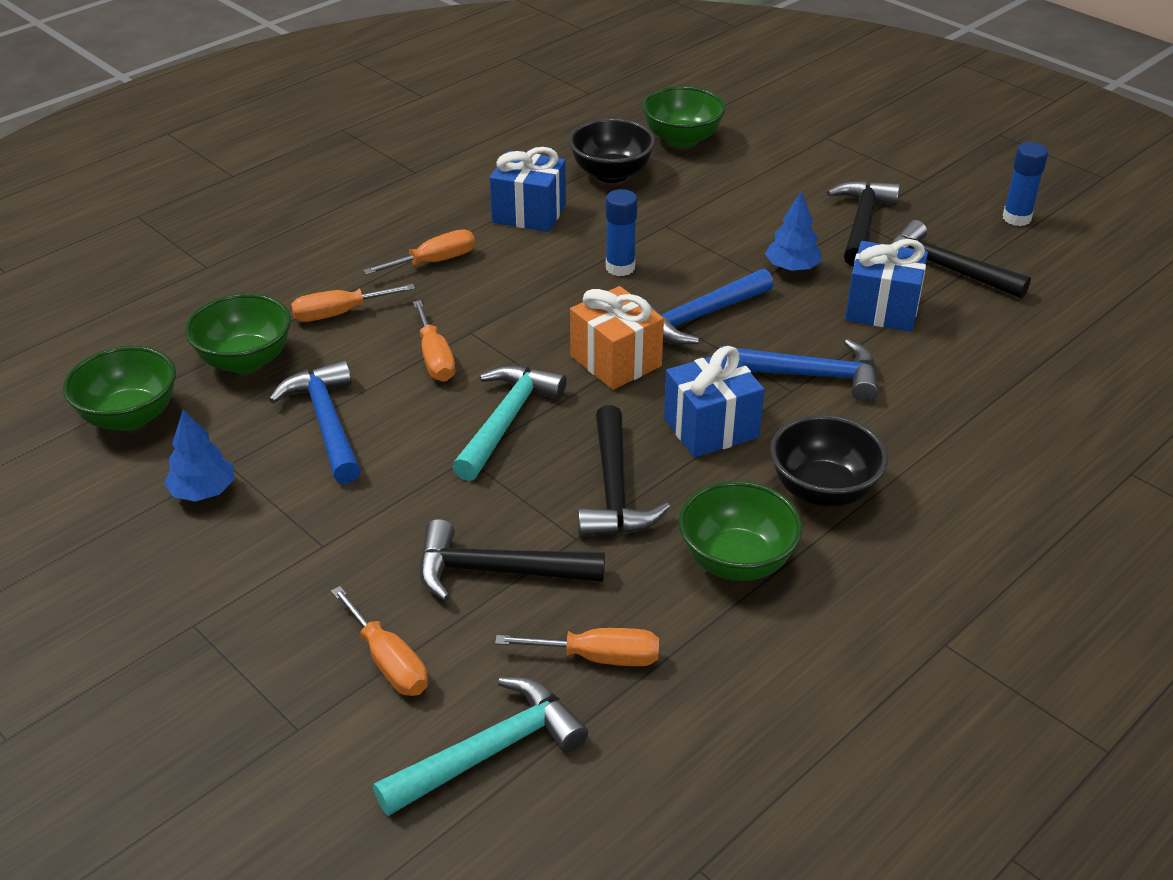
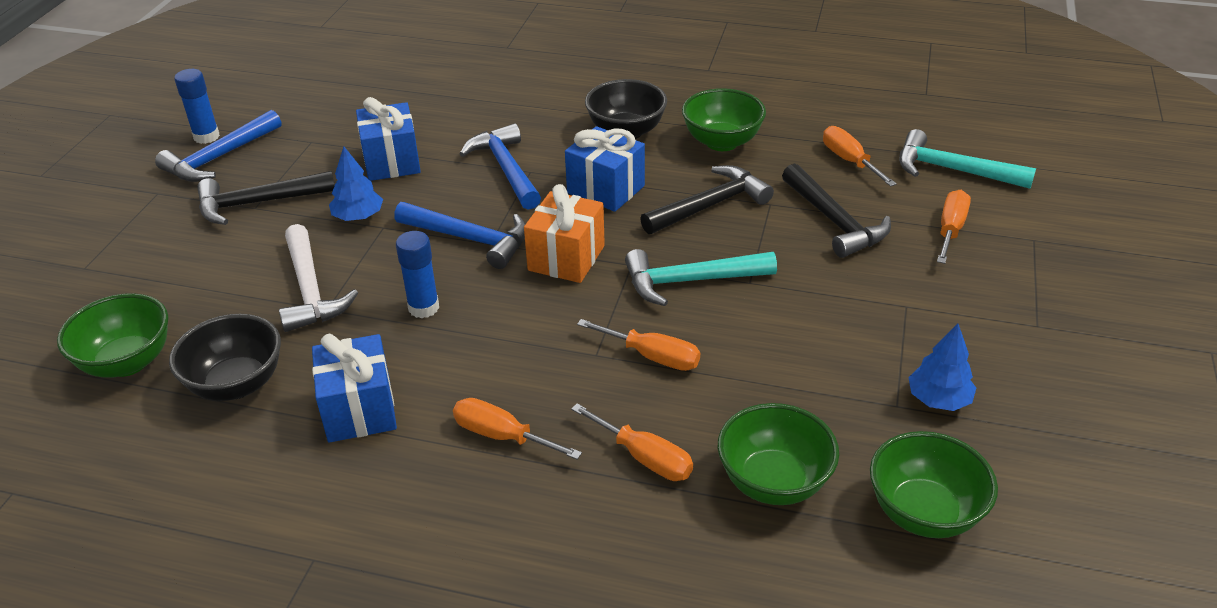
camera: 120 degrees left, 0 degrees up
(326, 422) = (793, 376): blue hammer -> blue hammer (219, 158)
(435, 358) = (652, 356): orange screwdriver -> orange screwdriver turned 75 degrees clockwise
(698, 223) = (310, 290): none -> white hammer
(944, 269) = (310, 150): black hammer -> none

